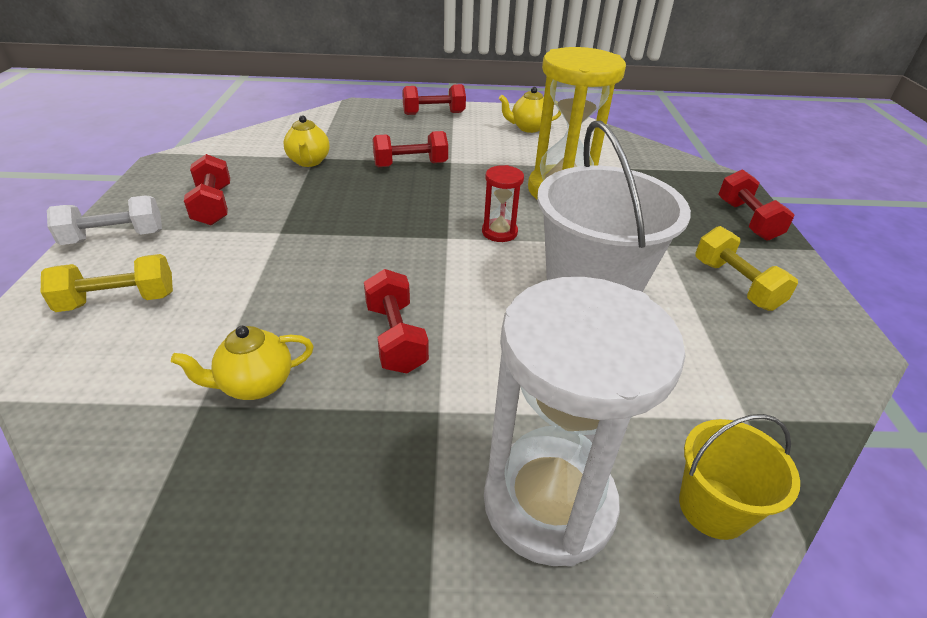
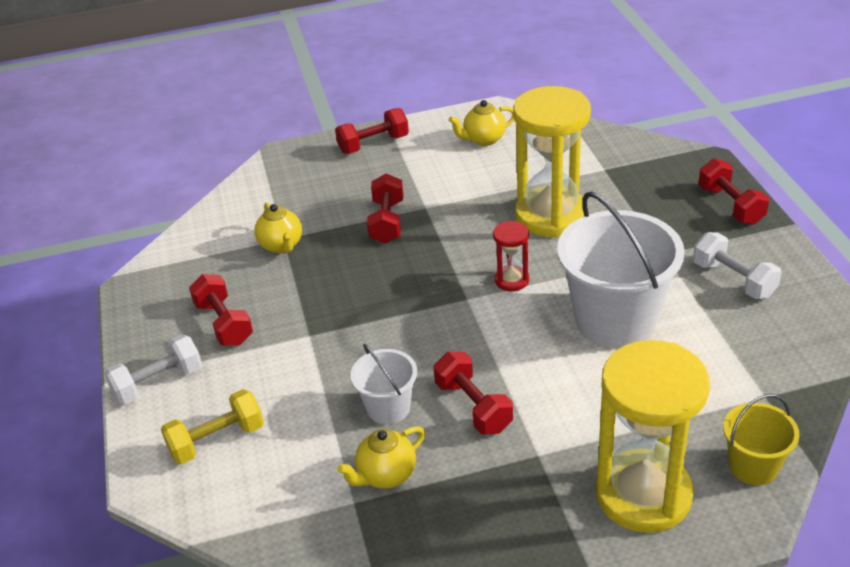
camera: 10 degrees left, 0 degrees up
(307, 315) = (388, 408): none -> white bucket
(410, 165) = (387, 222): red dumbbell -> red dumbbell turned 60 degrees counterclockwise
(549, 502) = (643, 494): white hourglass -> yellow hourglass
(735, 284) = (733, 280): yellow dumbbell -> white dumbbell

